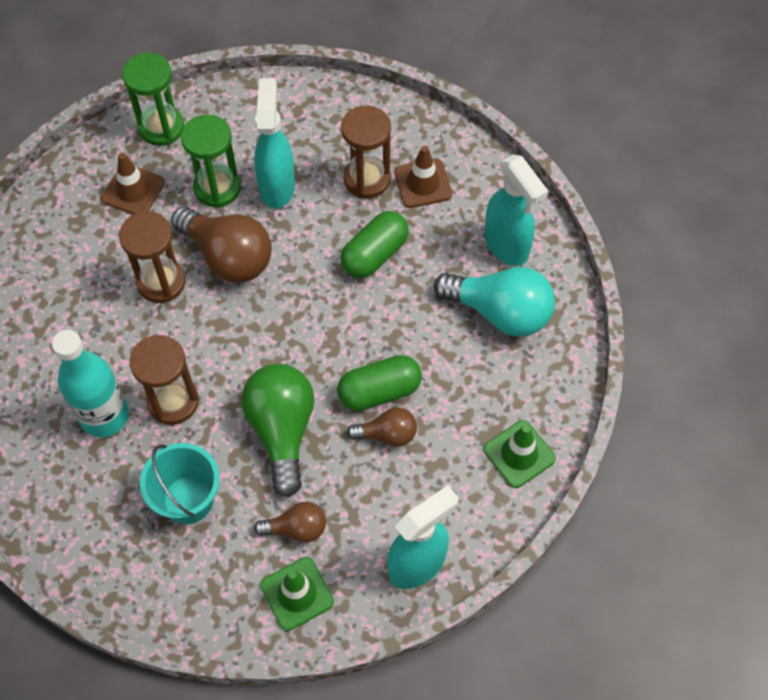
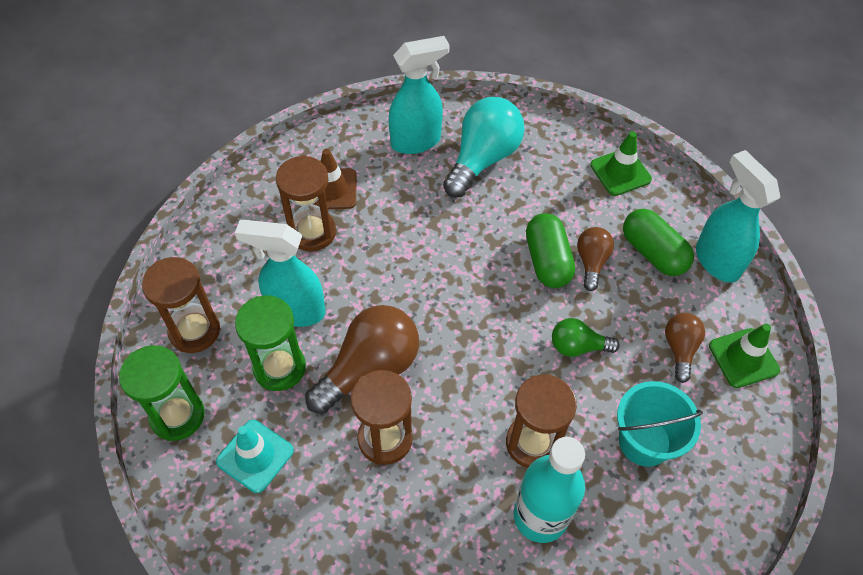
camera: 80 degrees left, 5 degrees down
(133, 190) = (255, 456): brown traffic cone -> turquoise traffic cone
(242, 117) = (194, 331): none -> brown hourglass
(282, 430) = (577, 346): green light bulb -> green light bulb, size x0.54
(374, 254) = (400, 240): green capsule -> green capsule (653, 253)

